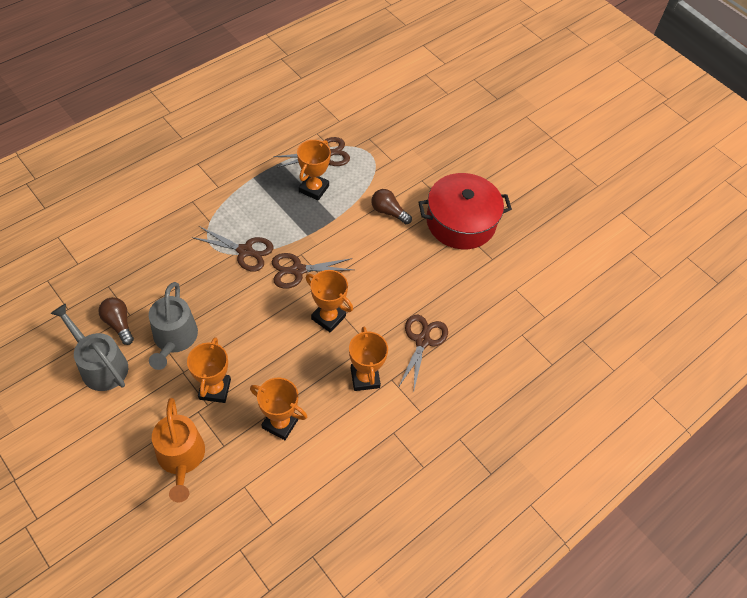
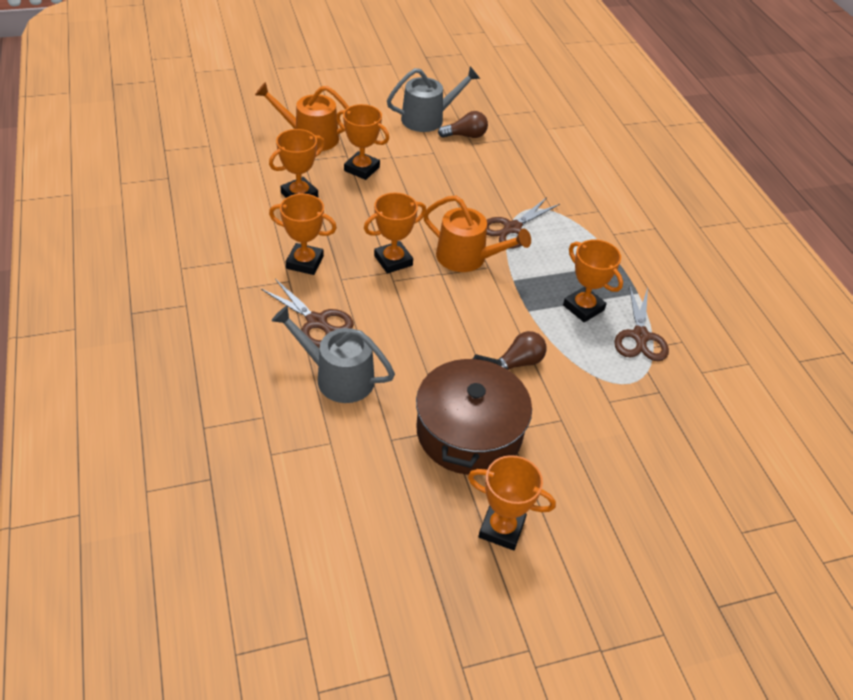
camera: 115 degrees right, 10 degrees down
(174, 338) = (430, 160): grey watering can -> grey watering can (338, 377)
(298, 270) = (467, 258): brown scissors -> orange watering can
(461, 222) = (469, 432): red pot -> brown pot
(514, 189) = (501, 529): none -> orange trophy

